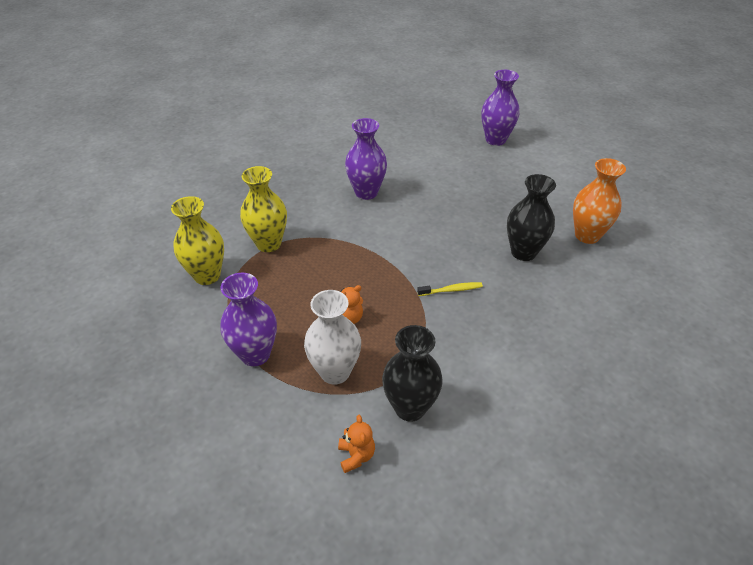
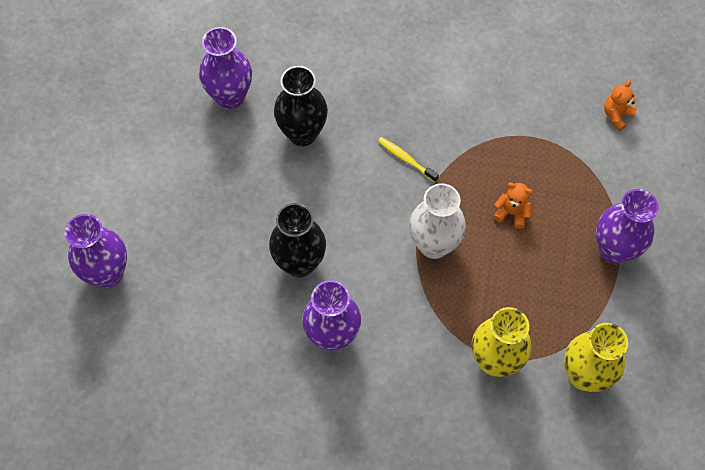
camera: 130 degrees left, 20 degrees up
(335, 372) = (570, 180): white vase -> white vase (434, 245)
(410, 407) = (549, 110): black vase -> black vase (299, 263)
(587, 235) = (230, 96): orange vase -> purple vase

